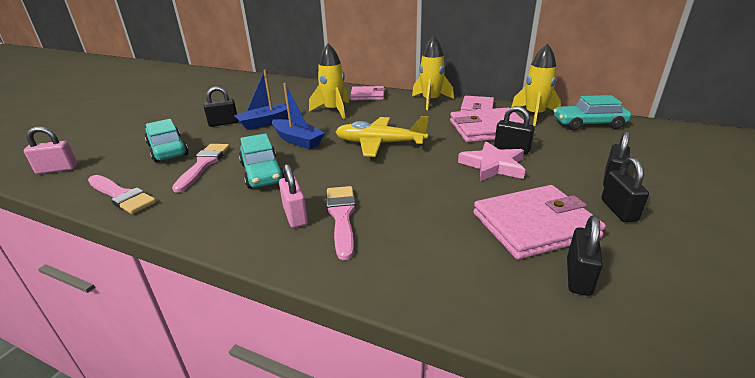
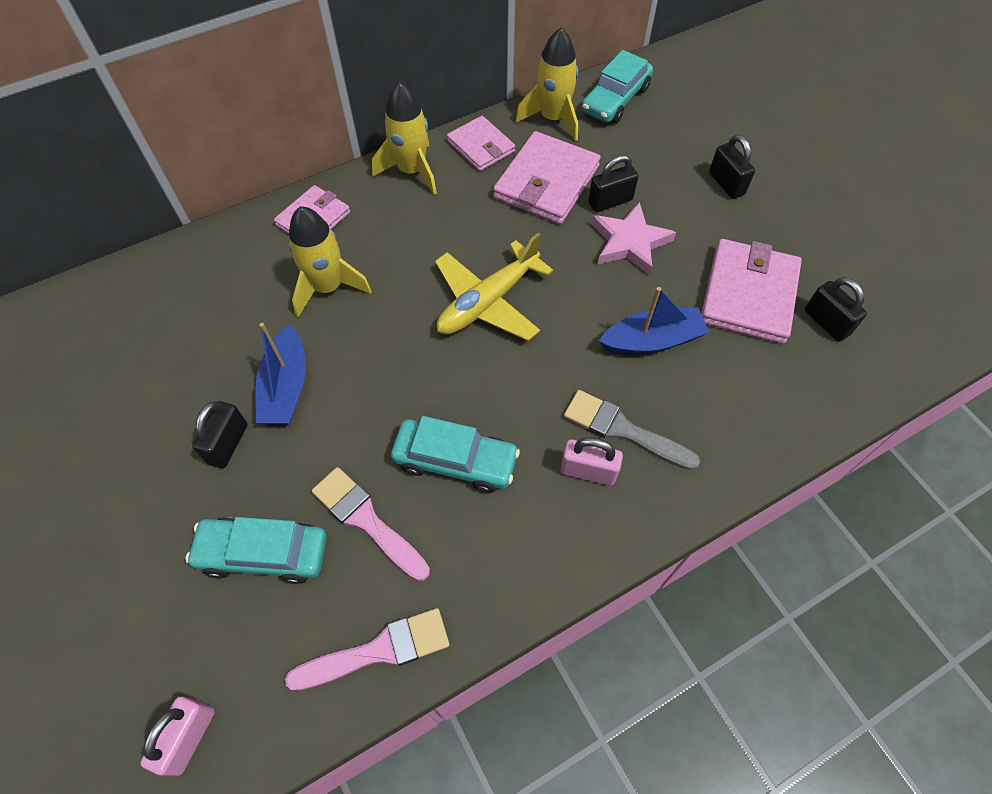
camera: 55 degrees left, 30 degrees up
(297, 140) = (392, 379): blue boat -> blue boat (652, 340)
(341, 216) = (623, 430): pink brush -> grey brush
(618, 210) = (770, 223): black padlock -> none

